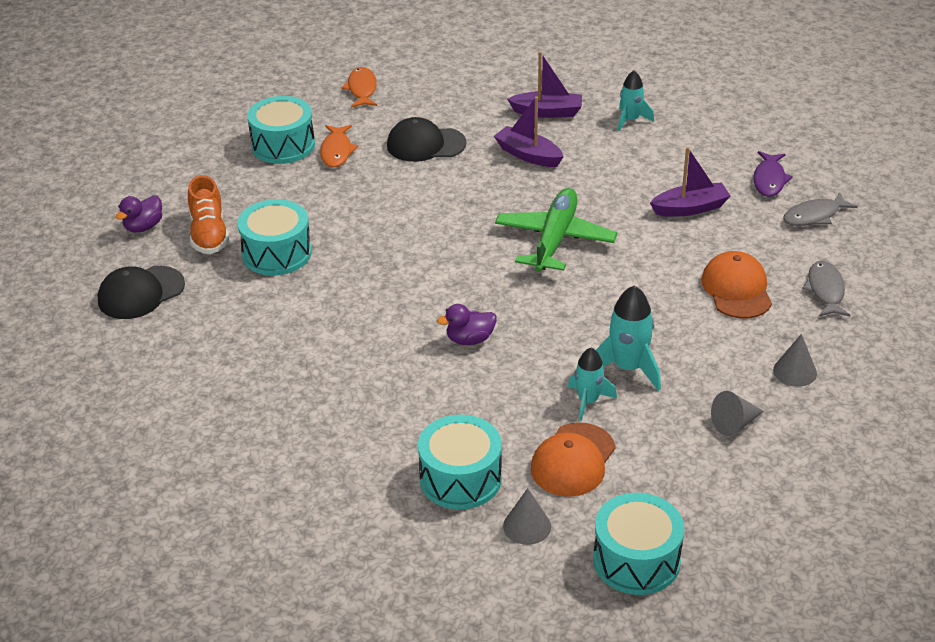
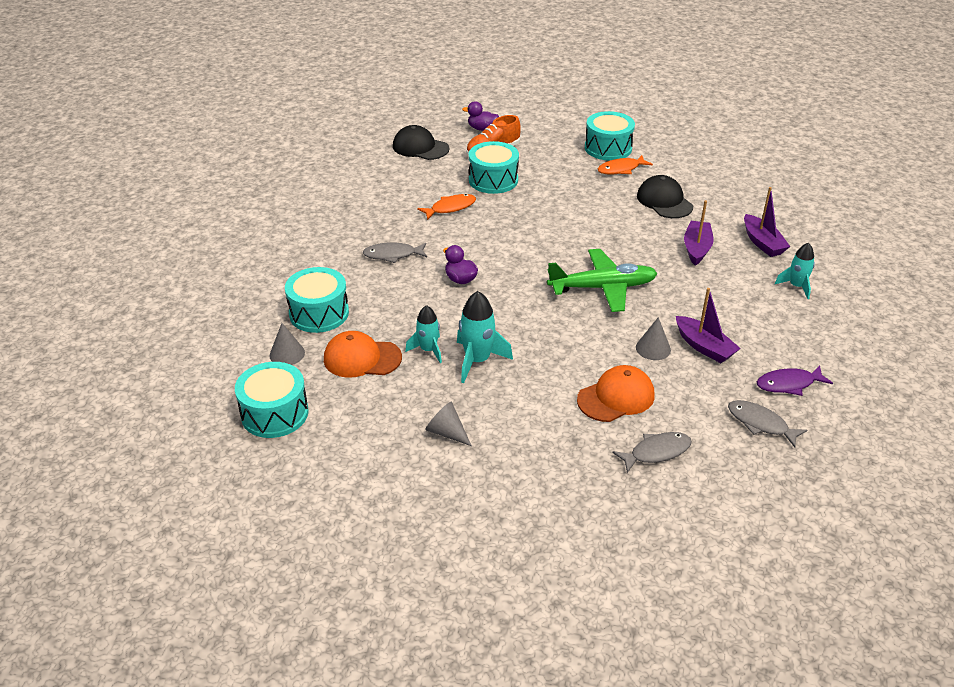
camera: 65 degrees right, 0 degrees up
(362, 89) = (703, 158): orange fish -> orange fish (450, 208)
(379, 383) = (393, 255): none -> grey fish
(795, 371) = (532, 454): grey cone -> grey cone (653, 348)

